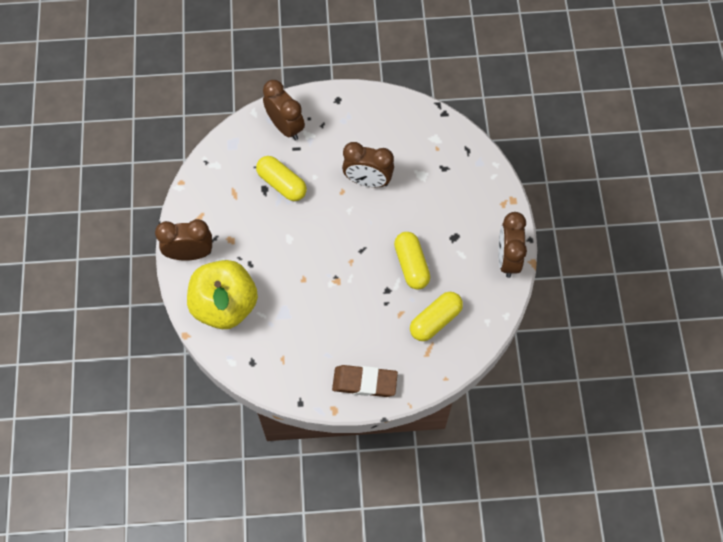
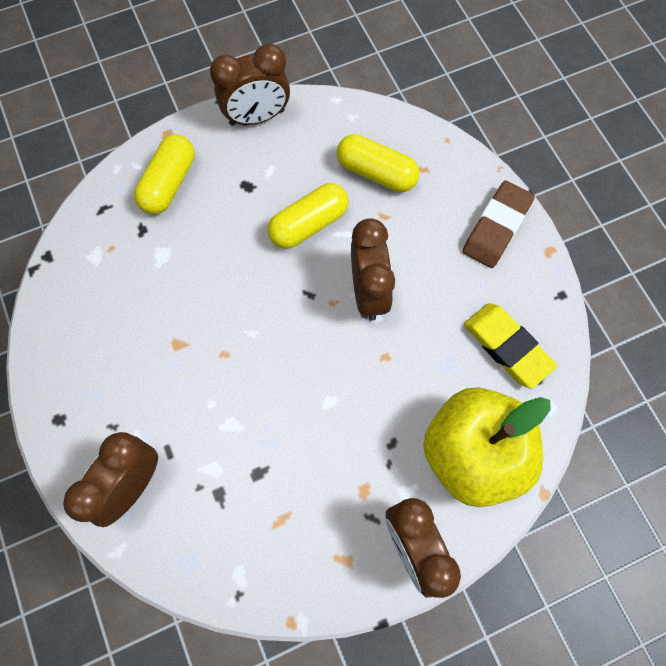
camera: 110 degrees left, 5 degrees up
(280, 352) = (507, 347): none -> yellow eraser
(282, 184) = (239, 449): yellow capsule -> yellow capsule (169, 183)
(364, 382) = (496, 227): brown eraser -> brown eraser turned 45 degrees clockwise
(368, 181) = (194, 323): brown clock -> brown clock (368, 292)

